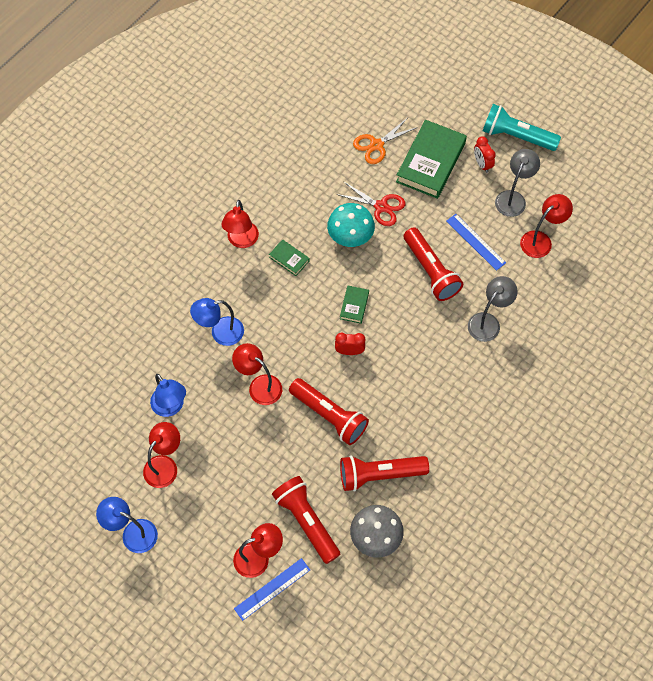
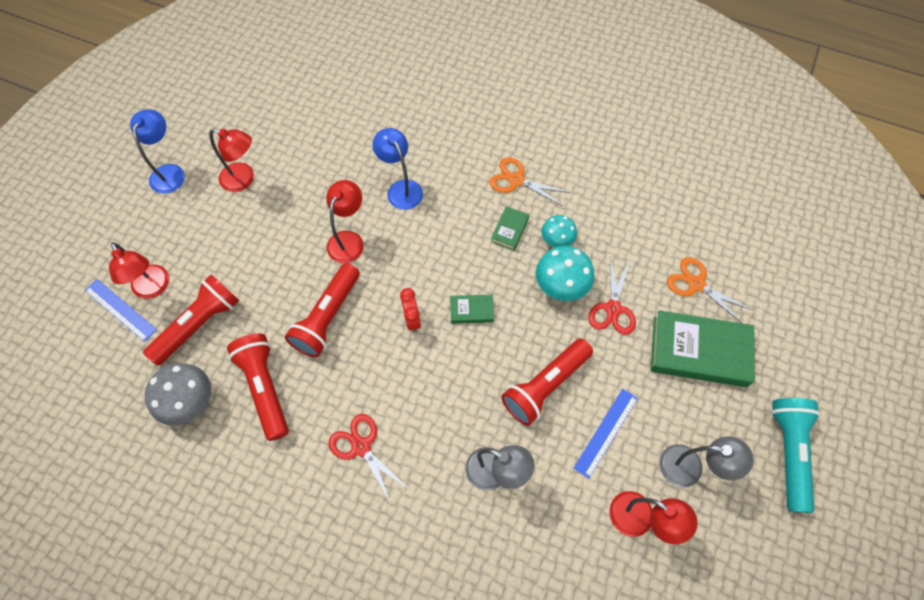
camera: 75 degrees right, 0 degrees up
(171, 407) = (307, 168): blue lamp -> none
(241, 241) = (516, 180): red lamp -> orange scissors
(309, 227) = (557, 239): none -> turquoise mushroom
(446, 410) = (361, 446): none -> red scissors
(482, 164) = (724, 416): red clock -> none

